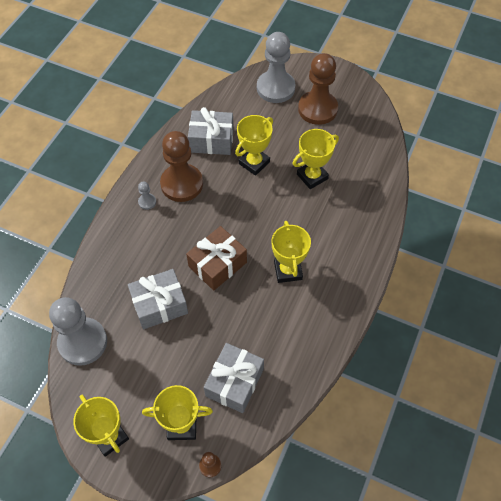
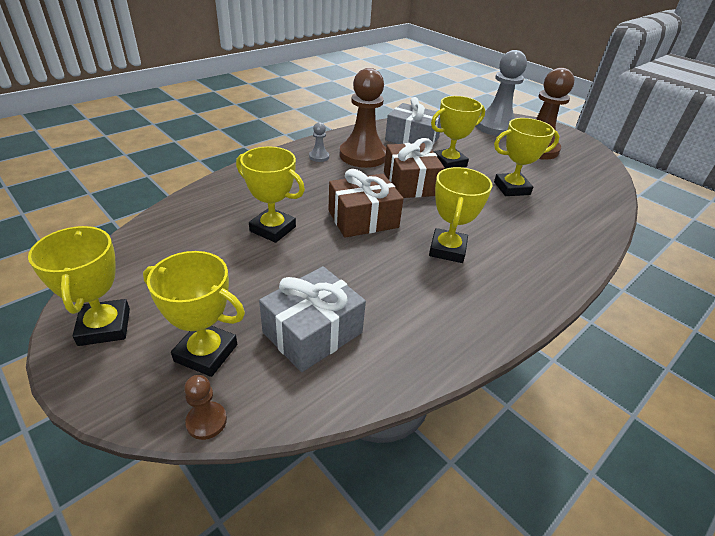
camera: 20 degrees right, 20 degrees down
(83, 342) = (162, 230): grey pawn -> none
(160, 305) = (273, 229): grey gift -> yellow trophy
(234, 205) = (410, 183): none -> brown gift

